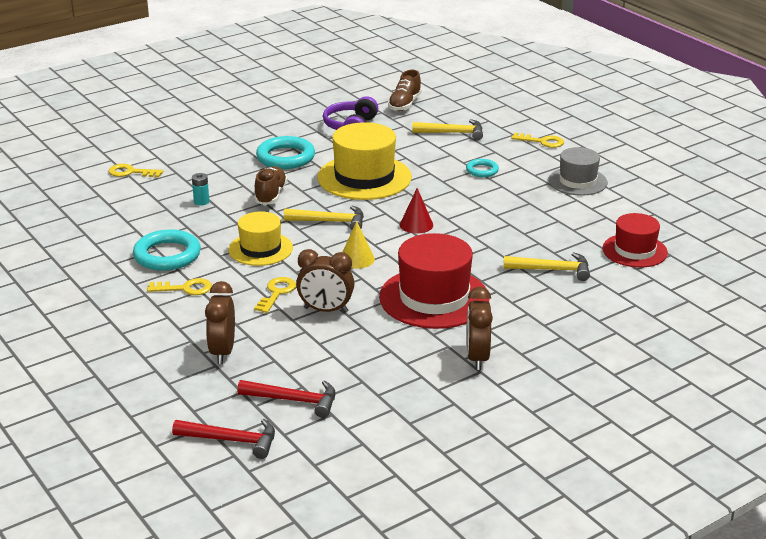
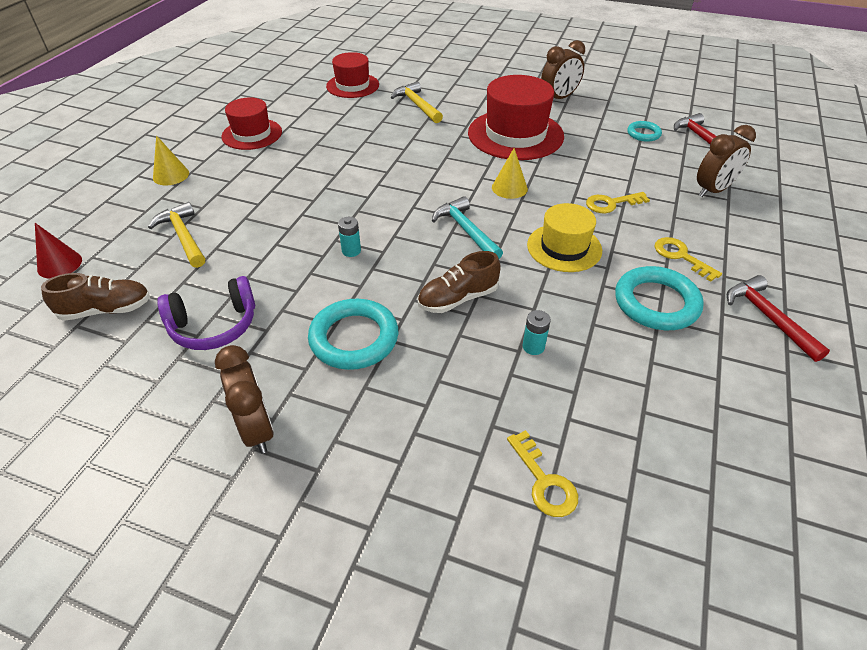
camera: 125 degrees left, 15 degrees up
(232, 440) = (770, 143): red hammer -> red hammer (767, 317)
(326, 310) = (597, 171): brown clock -> brown clock (257, 429)
(330, 221) = (466, 230): yellow hammer -> turquoise hammer
(364, 177) = (351, 251): yellow hat -> turquoise battery
(416, 225) = (416, 182): red cone -> red cone (59, 264)
(482, 170) = (269, 186): turquoise ring -> turquoise ring (643, 134)
(542, 141) = (171, 175): yellow key -> yellow cone
(577, 181) = (252, 134): grey hat -> red hat

